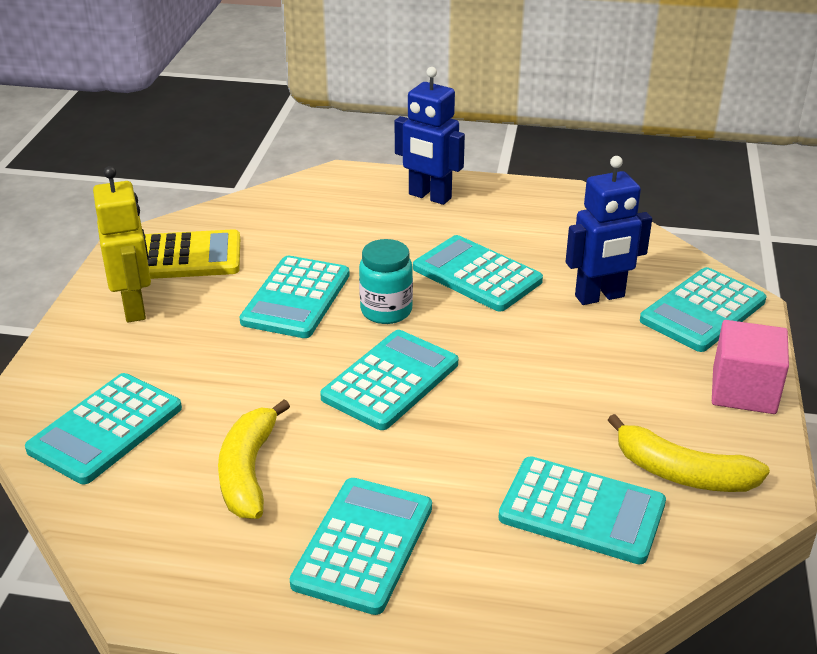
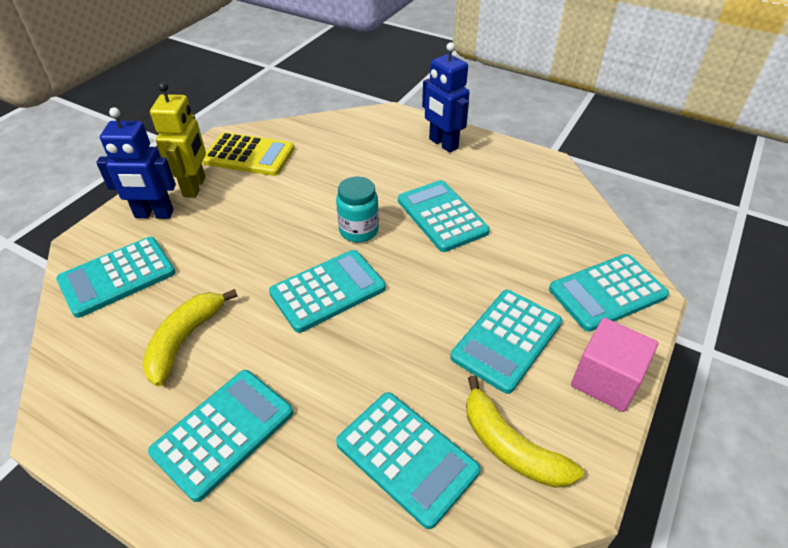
camera: 20 degrees right, 10 degrees up
(296, 298) = (303, 205): turquoise calculator -> turquoise calculator (507, 340)
(600, 297) = (527, 258): blue robot -> blue robot (154, 214)

